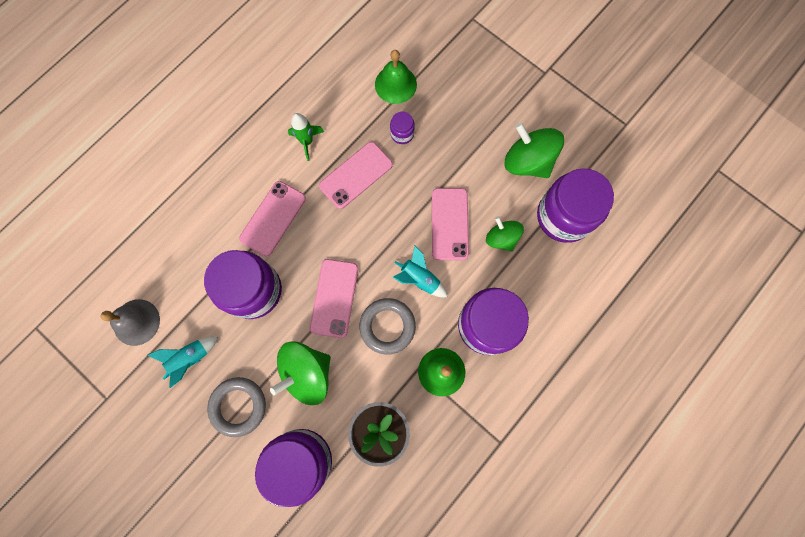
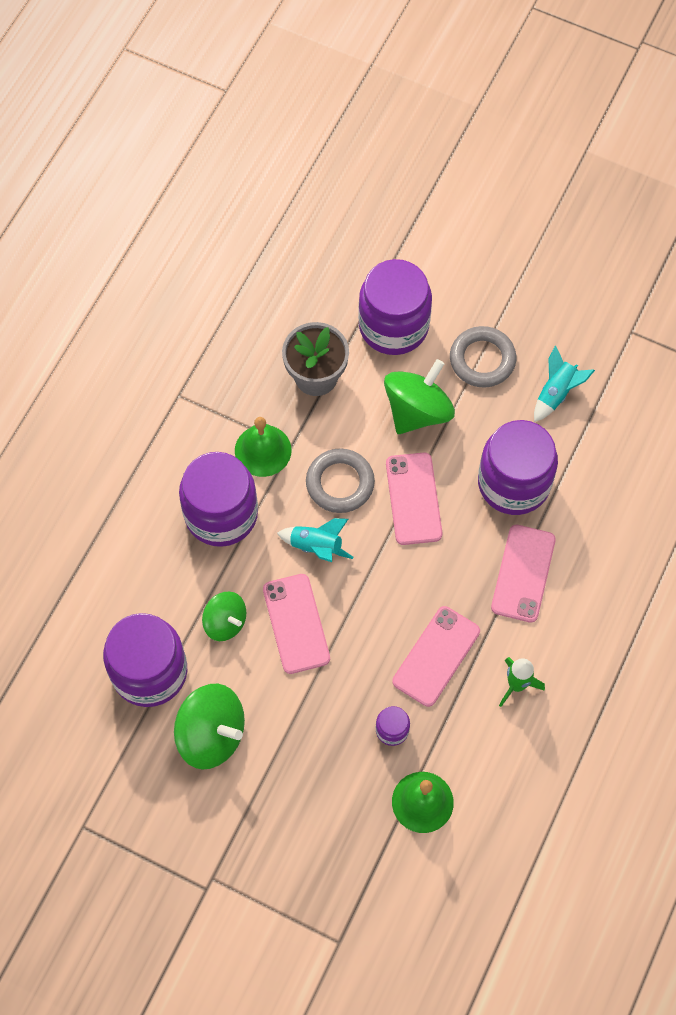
camera: 165 degrees right, 10 degrees down
(136, 322) = (636, 415): grey bell -> none

